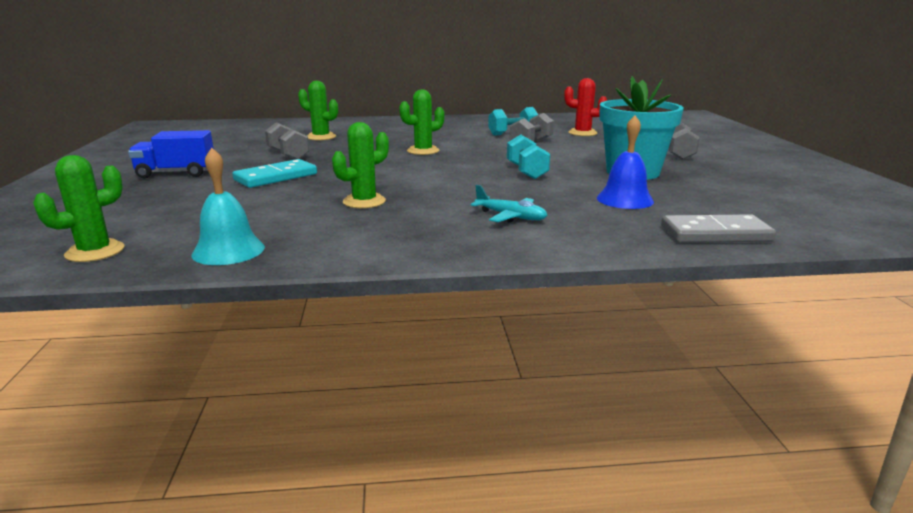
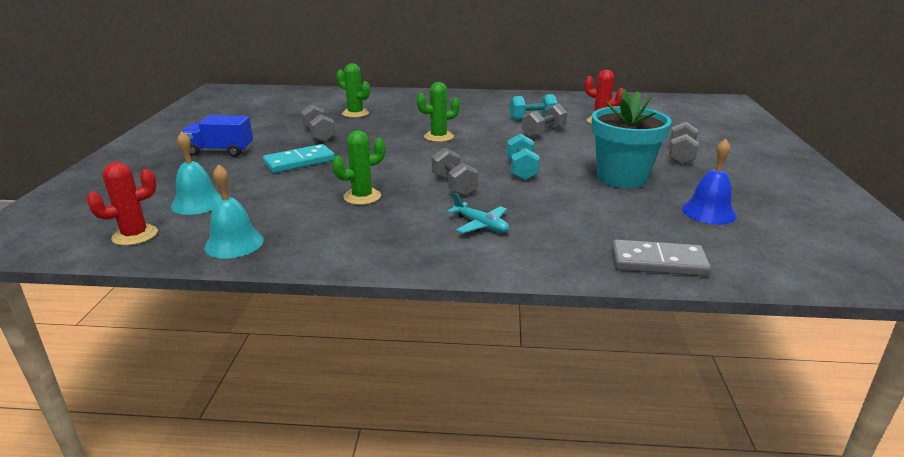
camera: 10 degrees right, 5 degrees up
(95, 252) = (135, 235): green cactus -> red cactus
(166, 218) = (197, 203): none -> turquoise bell
(462, 187) = (454, 185): none -> grey dumbbell
(625, 199) = (596, 212): blue bell -> blue bell (708, 212)

